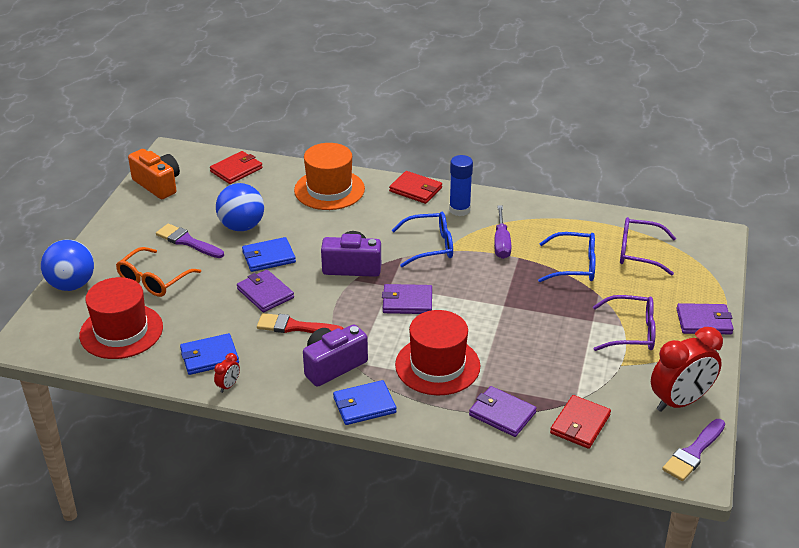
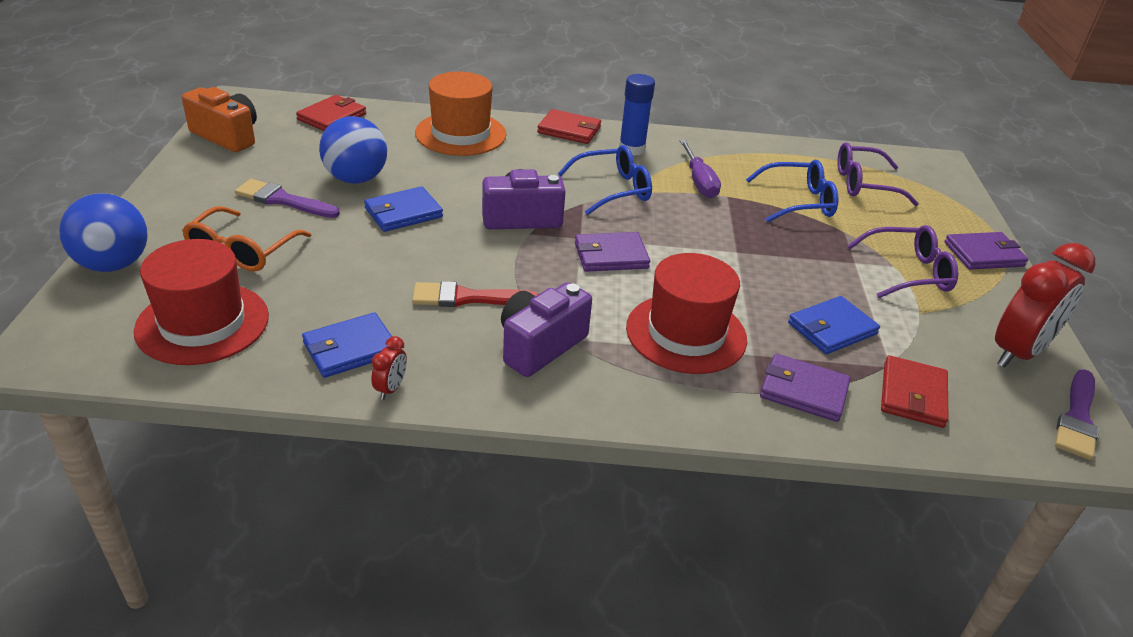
camera: 15 degrees left, 0 degrees up
(265, 293) = (411, 257): purple wallet -> none
(364, 405) = (606, 398): blue wallet -> blue wallet (832, 328)

